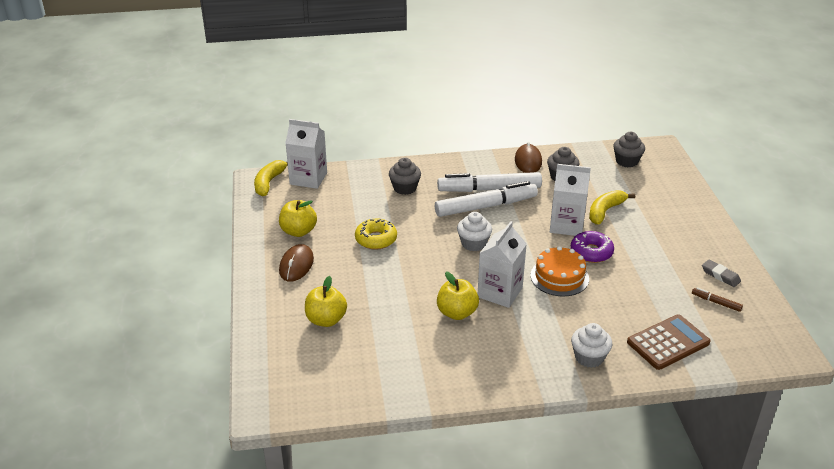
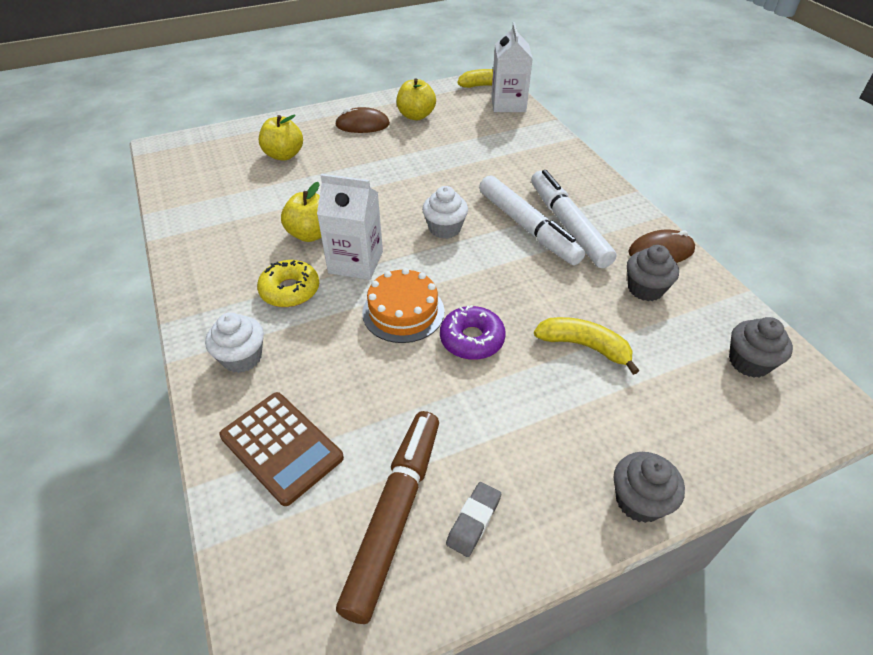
camera: 75 degrees right, 10 degrees up
(376, 239) = (423, 161): yellow donut -> yellow donut (290, 290)
(405, 188) = (529, 163): grey cupcake -> grey cupcake (639, 500)
(566, 225) = (525, 307): white carton -> none
(716, 302) = (395, 514): brown marker -> brown marker, size x2.40

